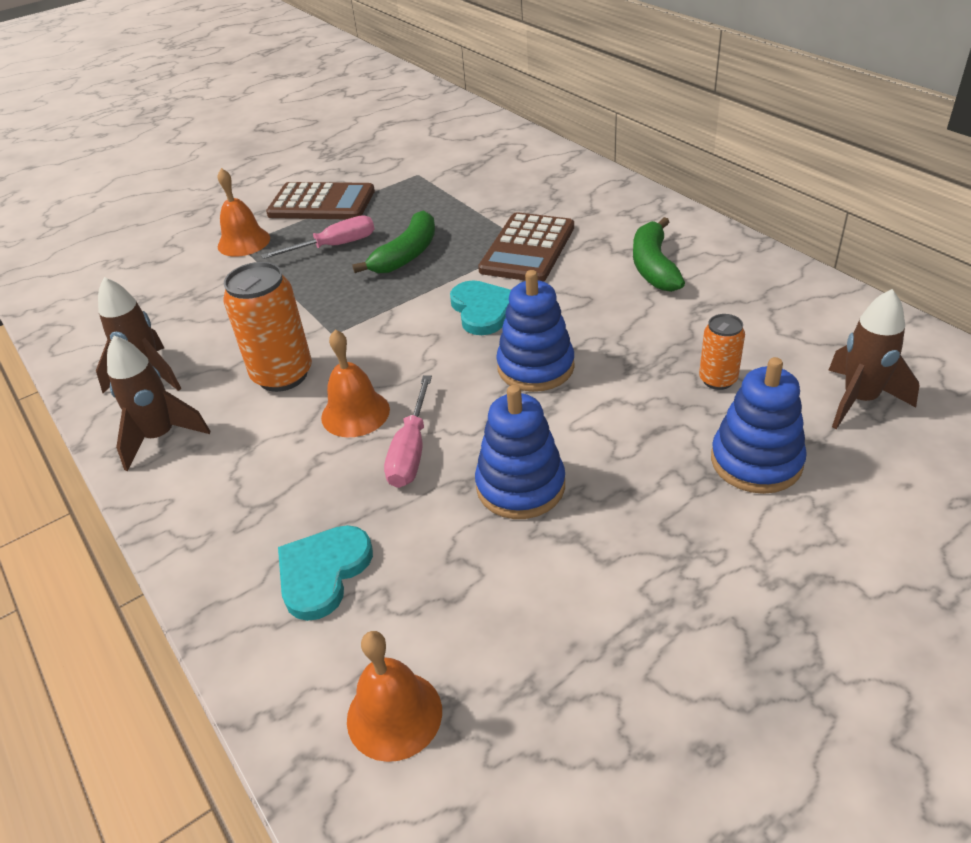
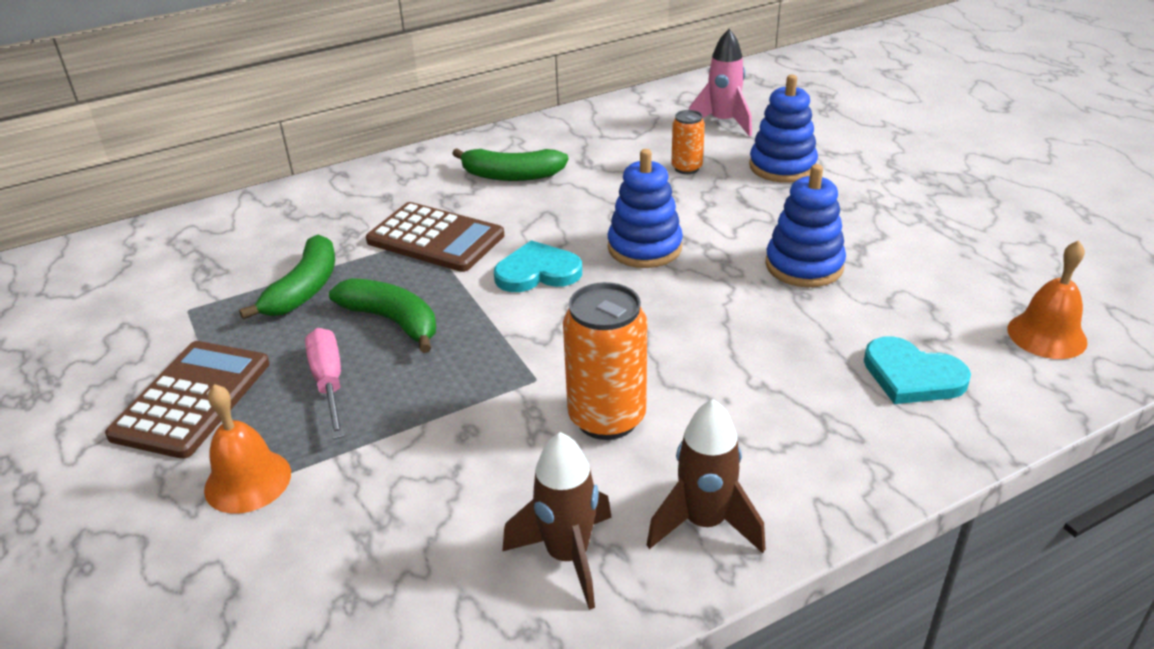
camera: 85 degrees left, 5 degrees down
(355, 413) = (689, 359): orange bell -> none
(411, 451) = (753, 323): pink screwdriver -> none
(445, 209) = (304, 289): none -> green banana
(859, 400) = (723, 123): brown rocket -> pink rocket

